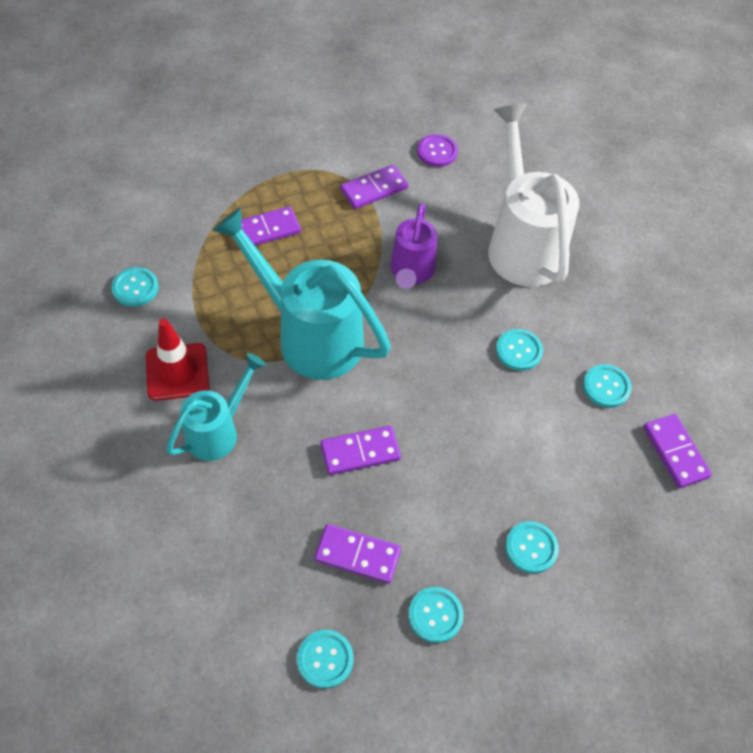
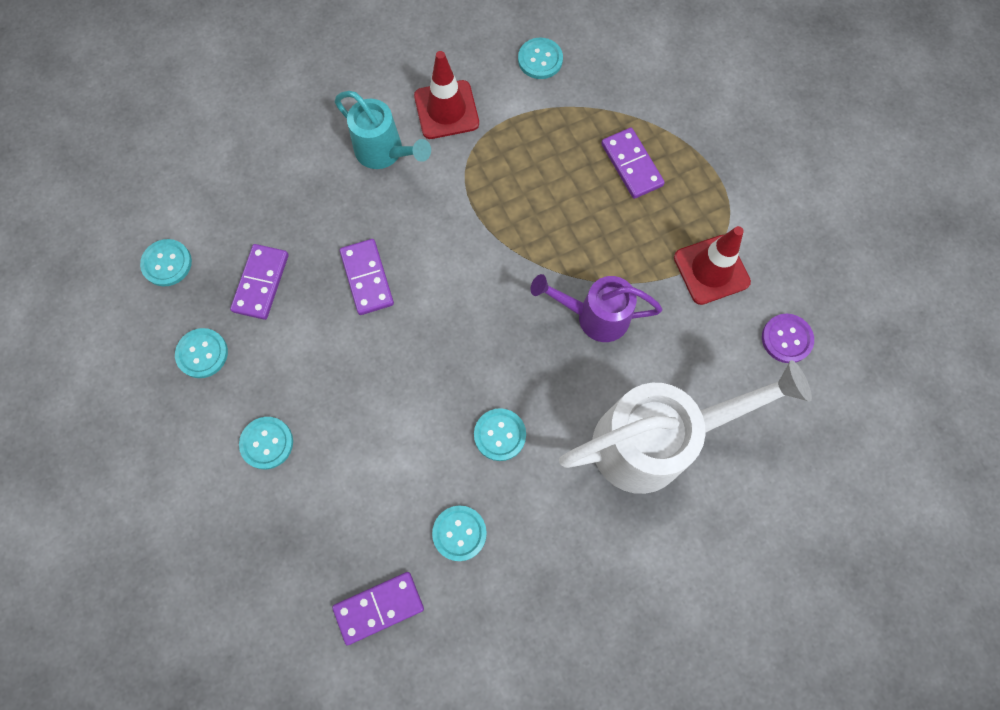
camera: 90 degrees right, 15 degrees up
(310, 335) = (499, 221): turquoise watering can -> none
(374, 189) = (711, 270): purple domino -> red traffic cone

